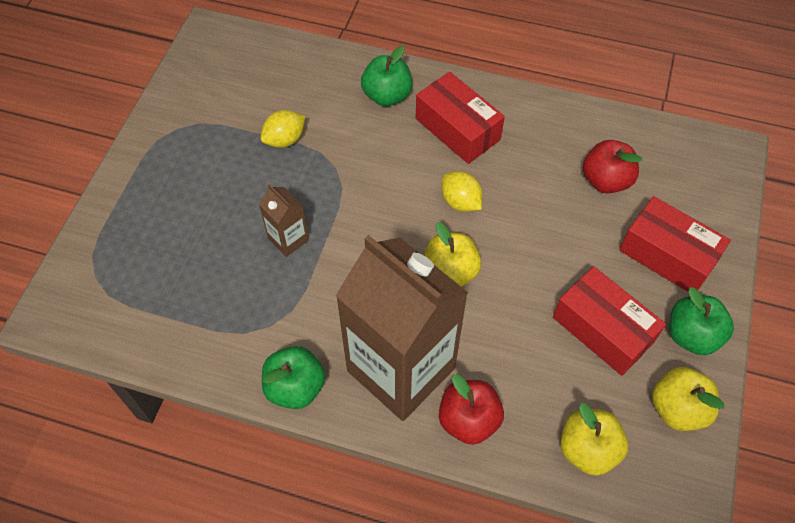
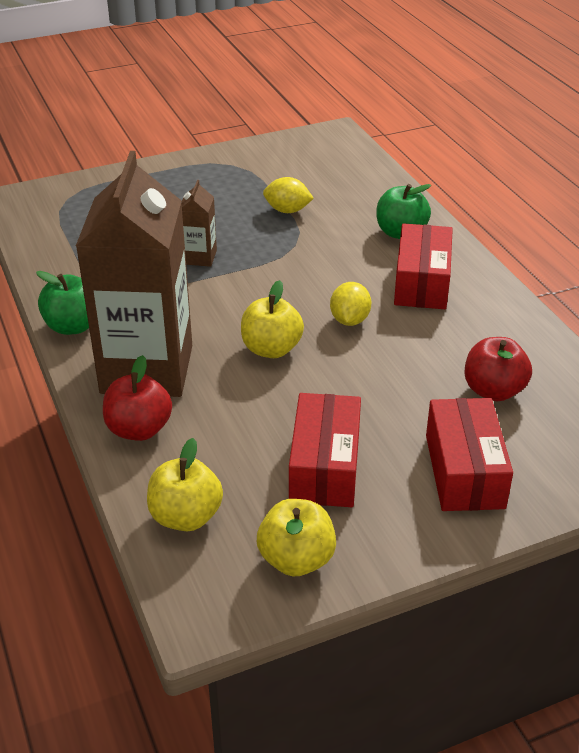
camera: 50 degrees right, 20 degrees down
(692, 335) = (393, 531): green apple -> none

